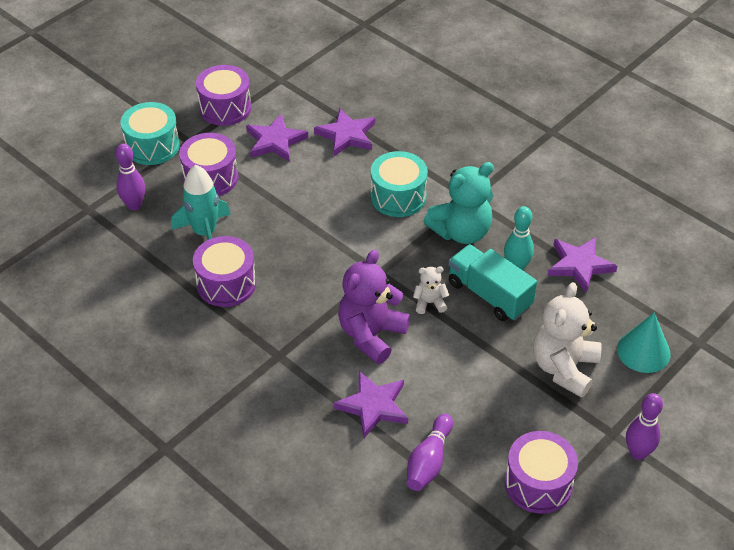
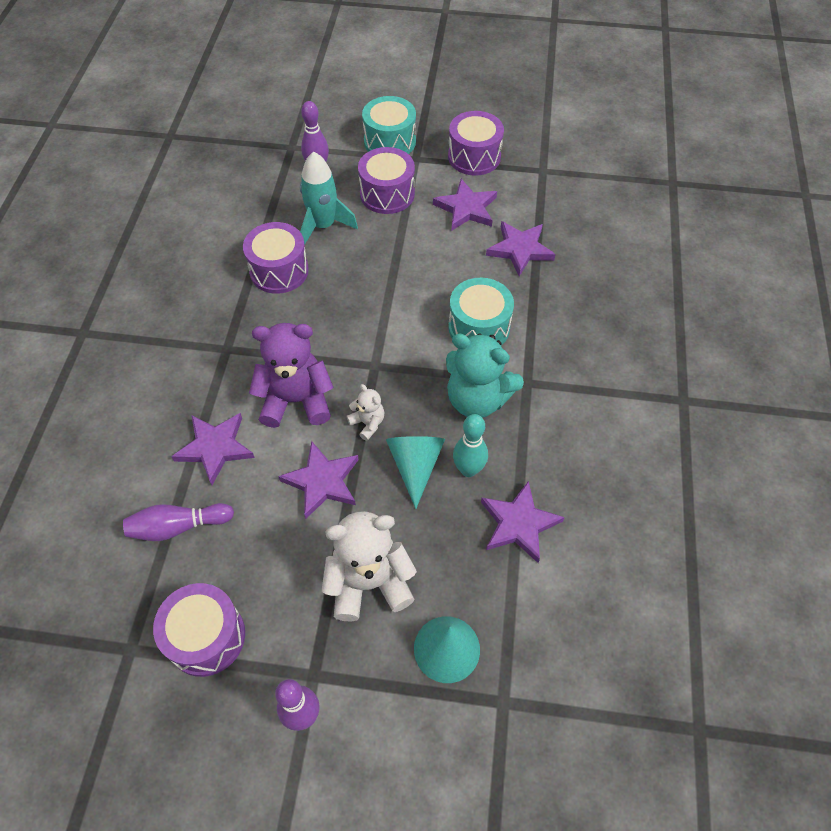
camera: 55 degrees right, 10 degrees up
(459, 354) = (322, 481): none -> purple star
(489, 295) = (415, 466): turquoise truck -> turquoise cone

